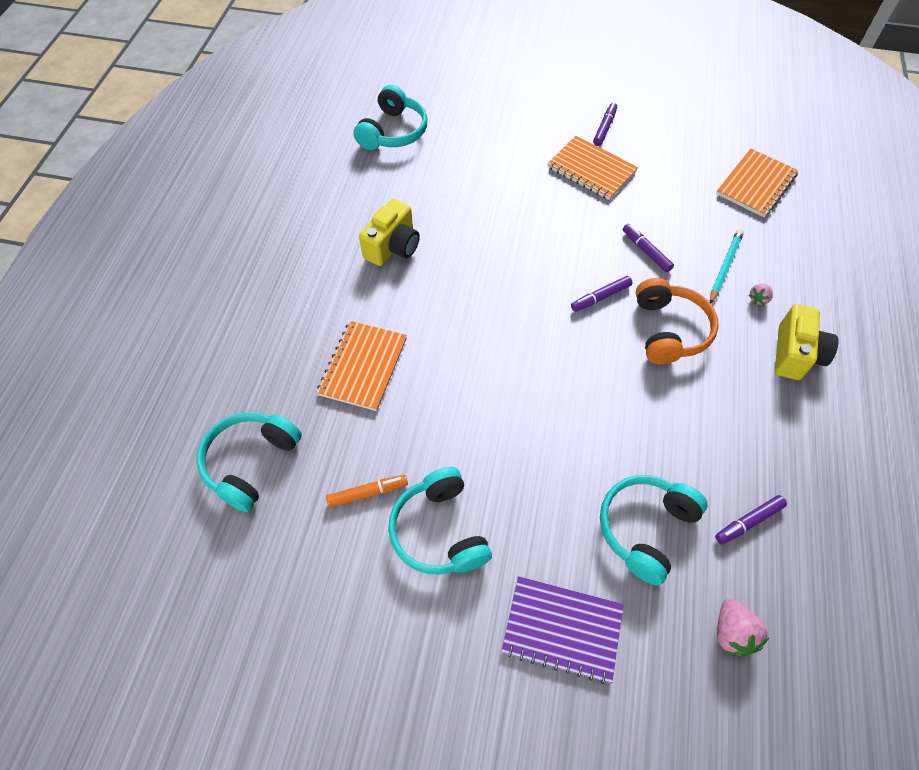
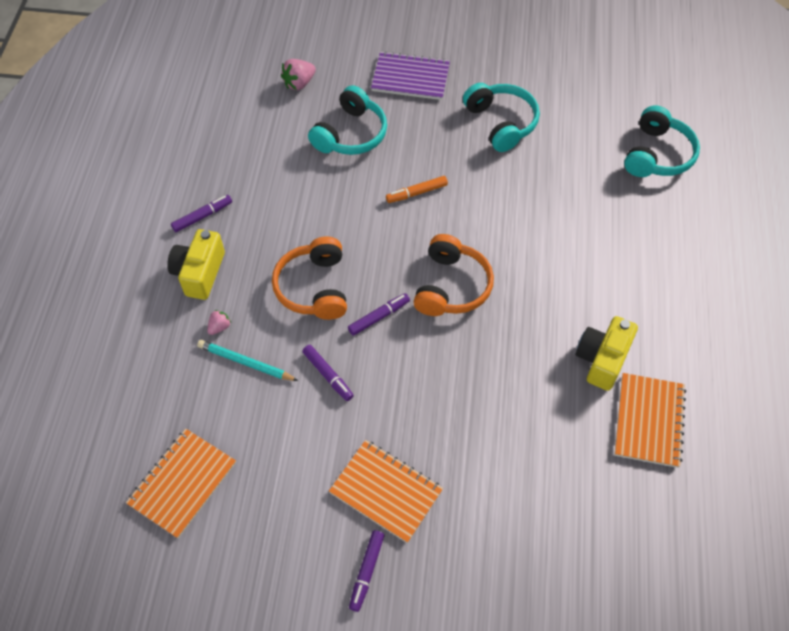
camera: 175 degrees right, 0 degrees up
(363, 366) = (593, 233): orange notebook -> orange notebook (649, 421)
(368, 493) = (560, 141): orange marker -> orange marker (416, 193)
(393, 132) = (652, 538): turquoise headphones -> none
(526, 321) = (451, 286): none -> orange headphones
(725, 267) = (245, 362): turquoise pencil -> turquoise pencil turned 90 degrees clockwise
(732, 633) = (299, 83): pink strawberry -> pink strawberry turned 120 degrees counterclockwise
(748, 522) = (274, 143): purple marker -> purple marker (202, 216)

